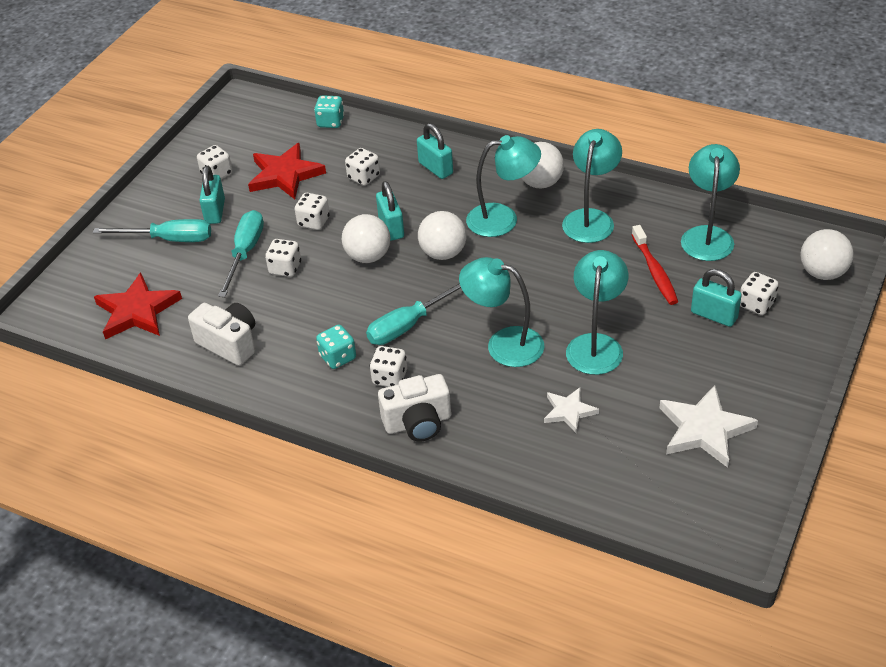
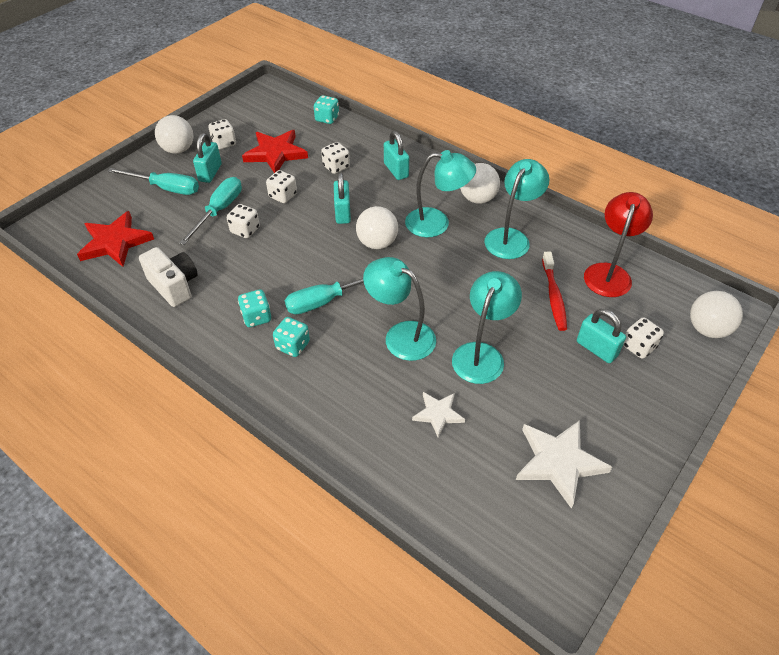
camera: 10 degrees right, 5 degrees up
(368, 256) = (315, 233): white ball -> white ball (178, 149)
(390, 378) = (293, 345): white dice -> turquoise dice
(418, 423) = (301, 394): white camera -> none
(707, 235) = (609, 273): turquoise lamp -> red lamp

